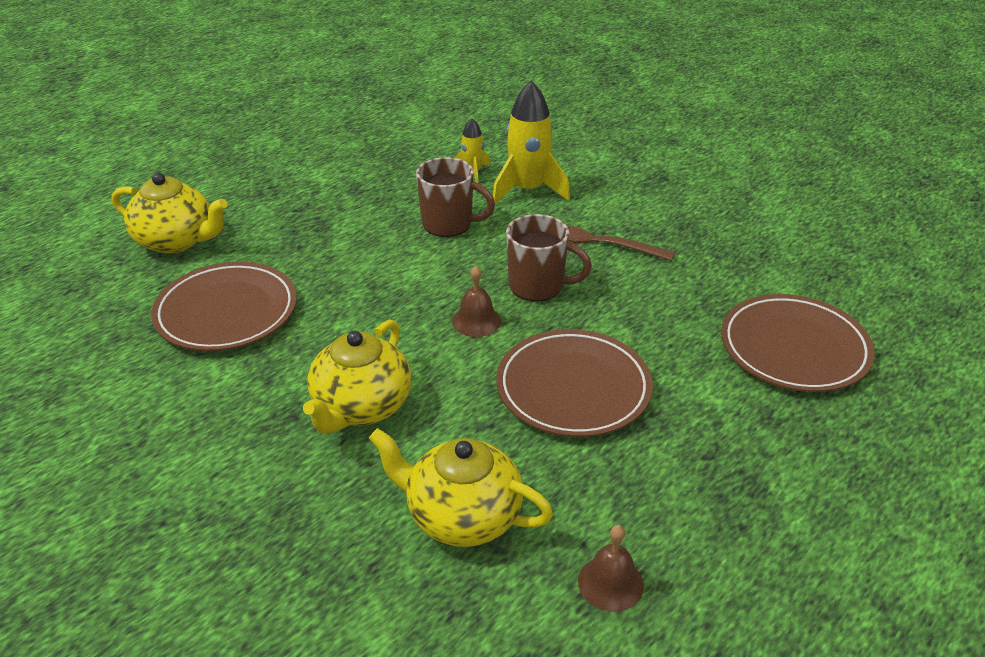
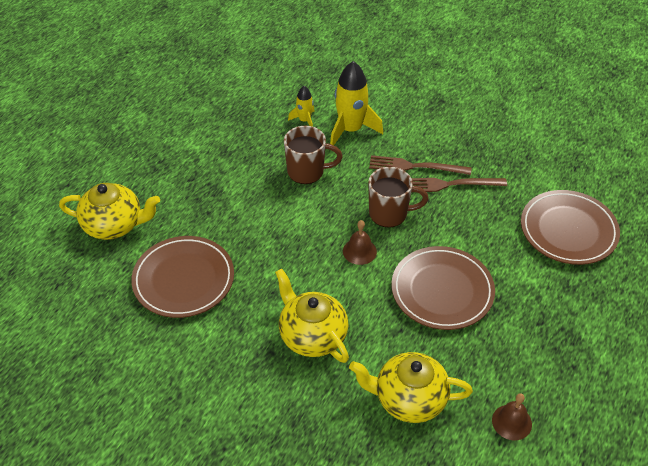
camera: 15 degrees left, 10 degrees up
(361, 407) = (312, 335): yellow teapot -> yellow teapot turned 135 degrees clockwise
(638, 267) = (450, 184): none -> brown fork

